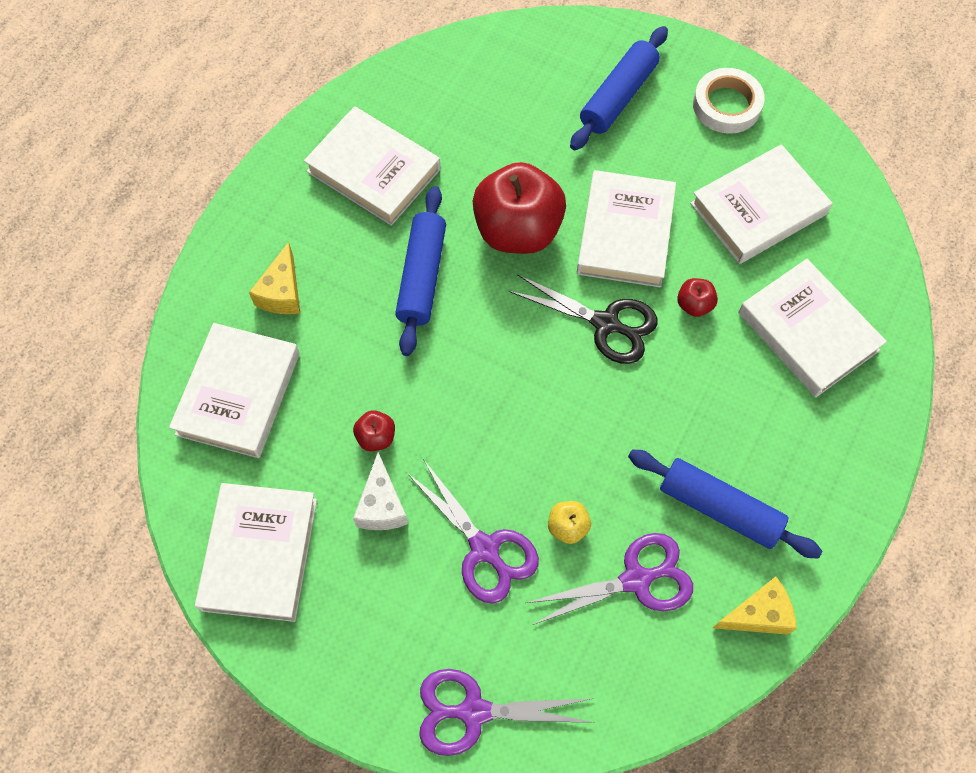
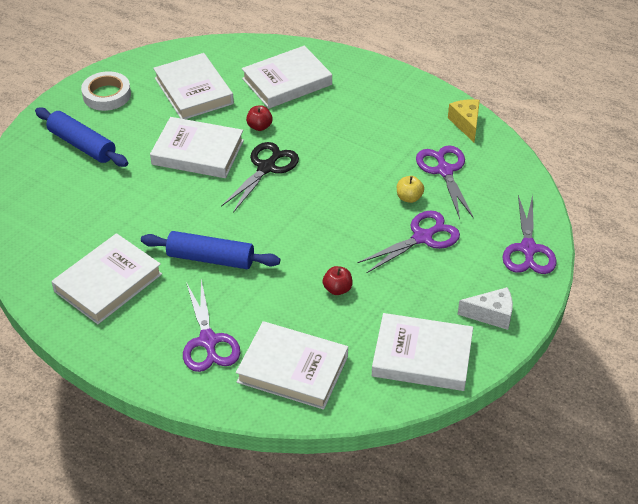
camera: 85 degrees left, 20 degrees down
(282, 292) = (208, 341): yellow cheese -> purple scissors
(382, 505) = (389, 288): white cheese -> white cheese (491, 315)
(517, 230) = (183, 205): red apple -> none
(719, 508) = (400, 131): blue rolling pin -> none

